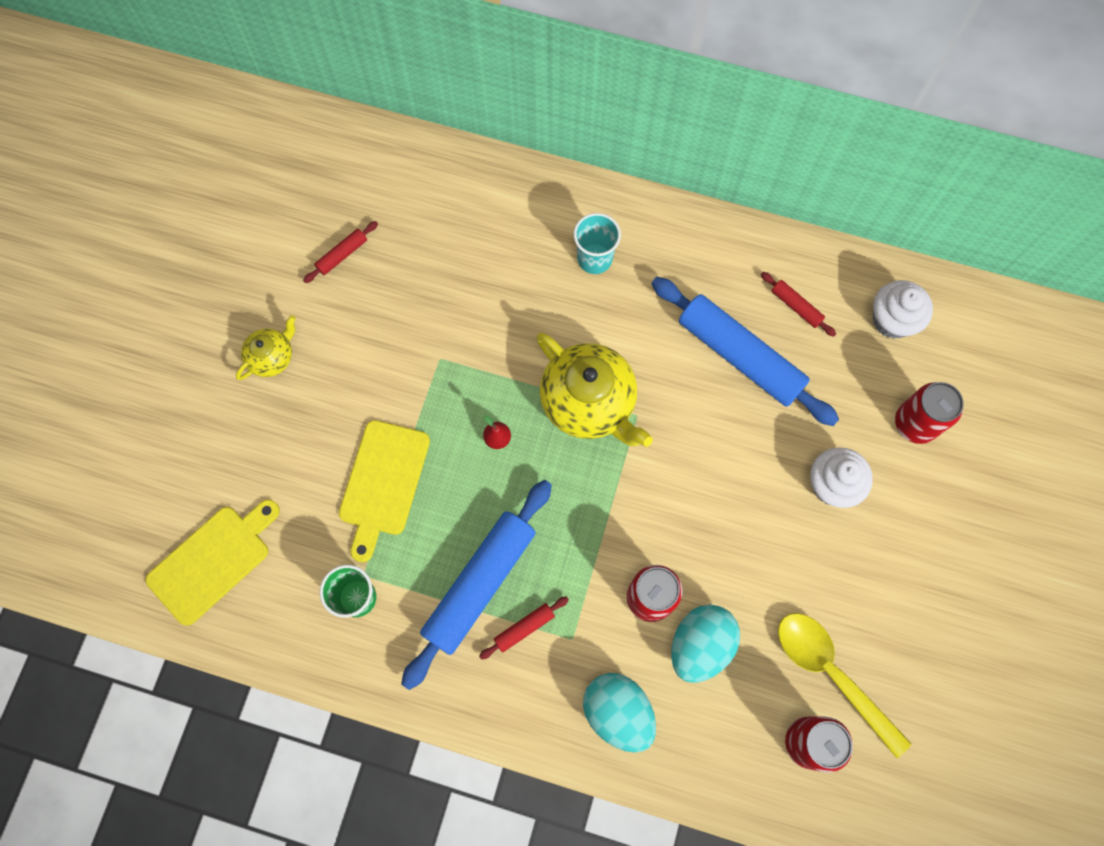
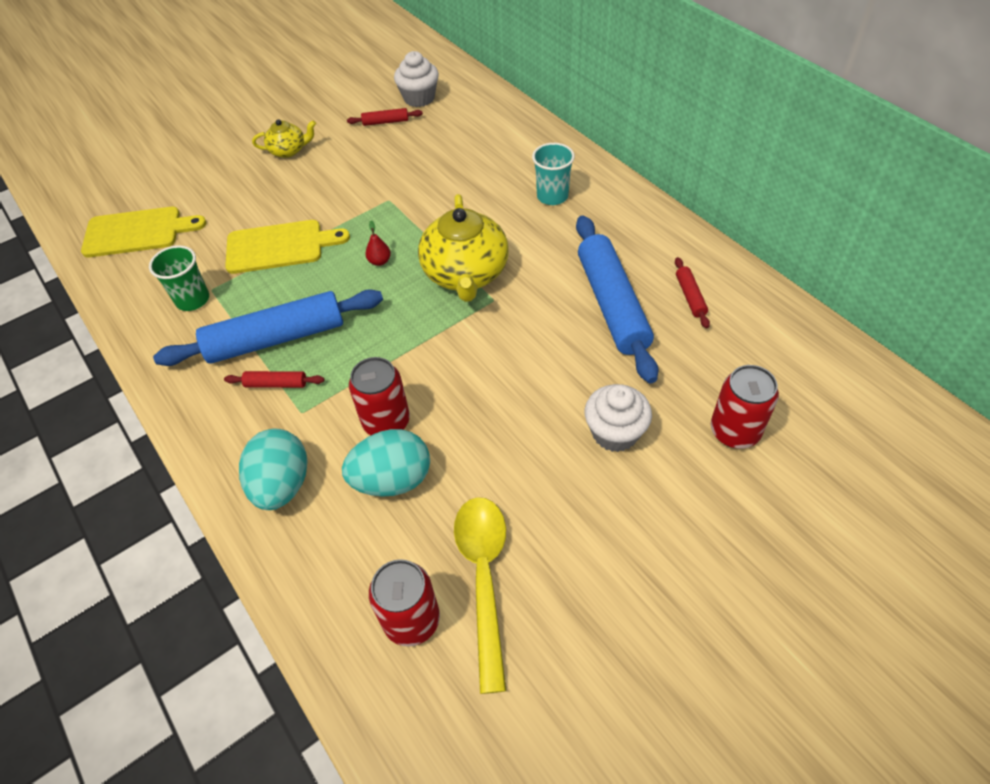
camera: 40 degrees right, 20 degrees down
(383, 483) = (280, 246): yellow cutting board -> yellow cutting board turned 150 degrees counterclockwise
(892, 320) = (773, 347): white cupcake -> white cupcake (419, 98)

